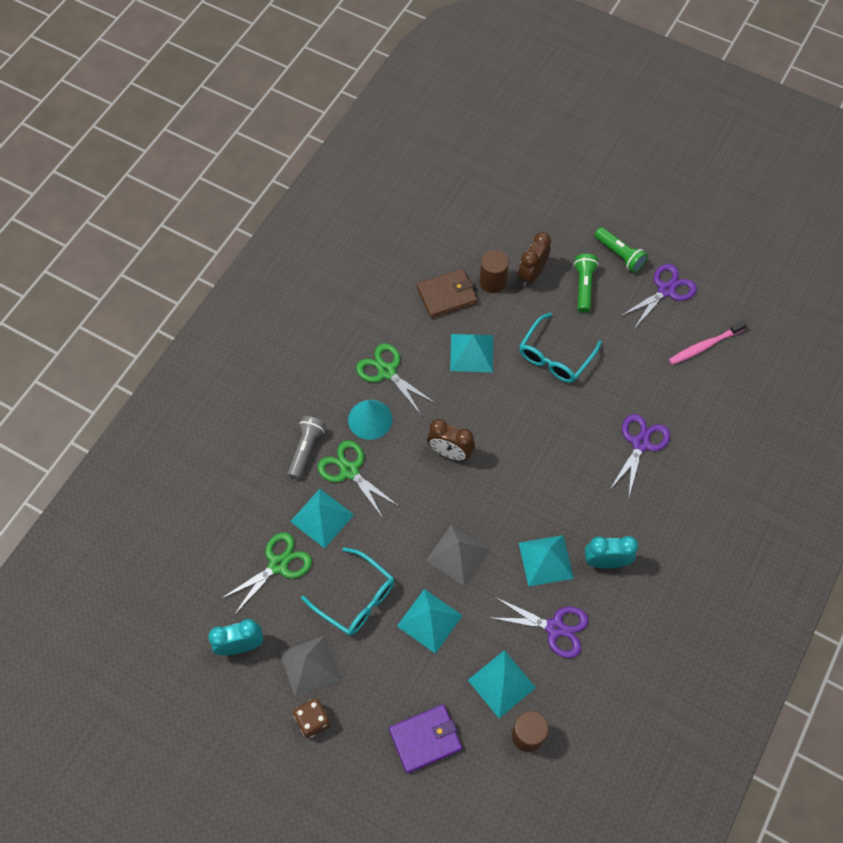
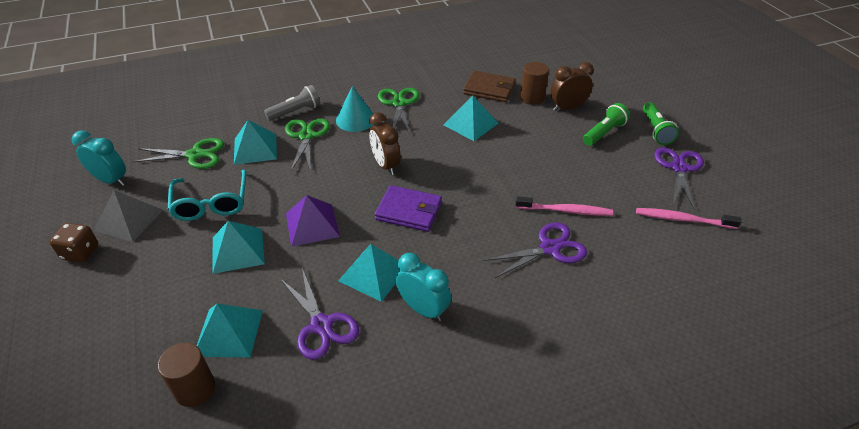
camera: 40 degrees right, 20 degrees down
(425, 739) = (124, 325): purple wallet -> purple wallet (409, 211)
(457, 555) = (312, 224): grey pyramid -> purple pyramid
(555, 356) = (535, 157): turquoise glasses -> none
(622, 398) = (565, 211): none -> pink toothbrush
(666, 290) = (679, 168): purple scissors -> purple scissors turned 75 degrees counterclockwise

